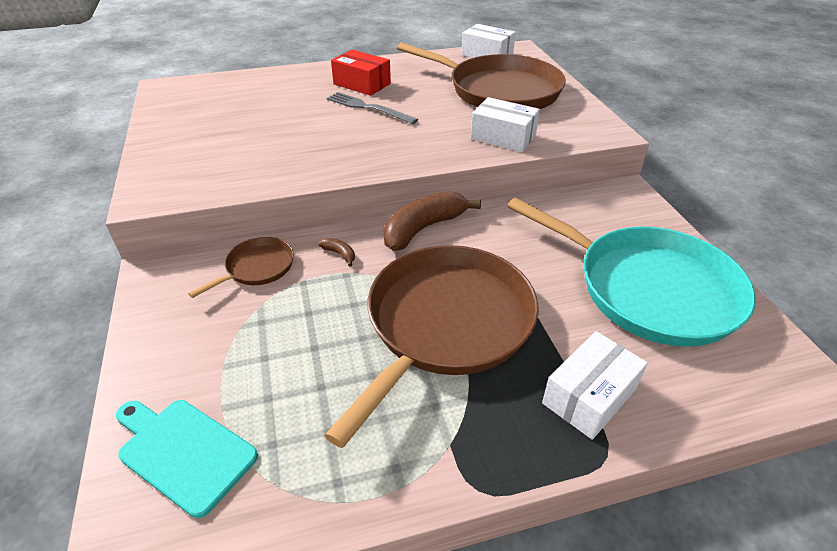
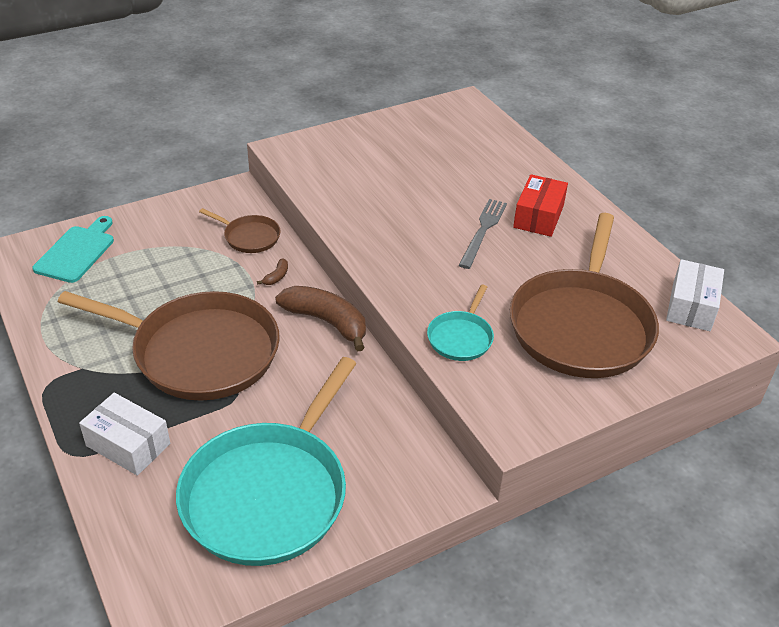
camera: 75 degrees right, 0 degrees up
(503, 137) = (461, 337): white box -> turquoise pan

